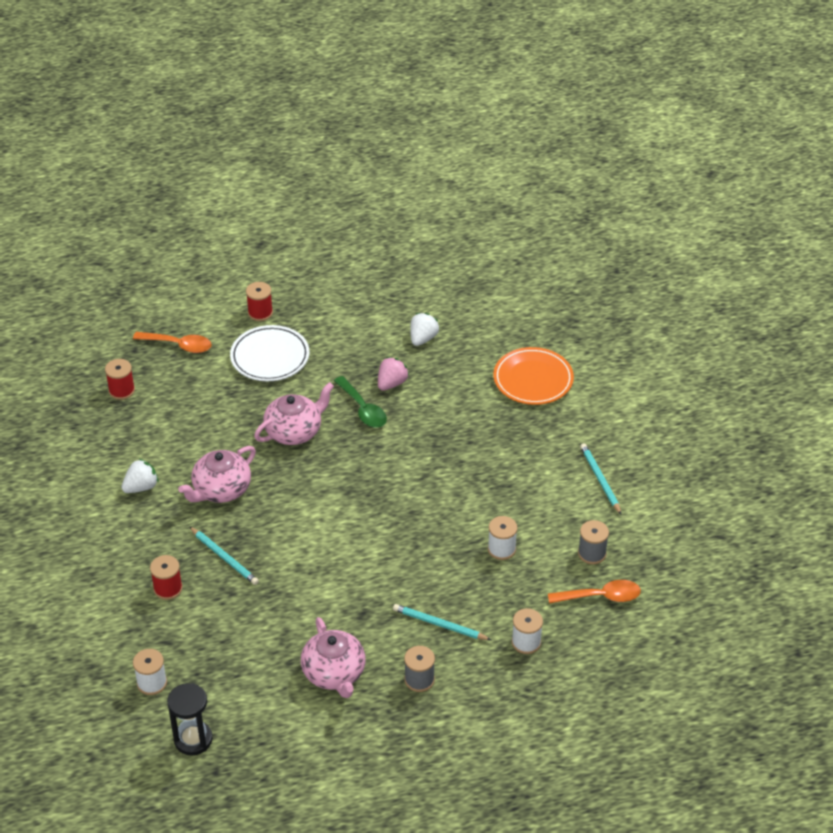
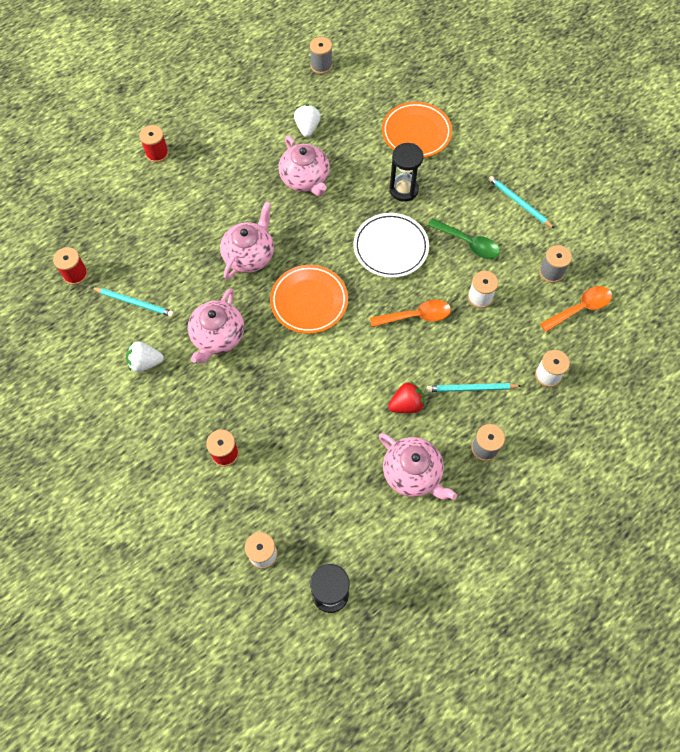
camera: 25 degrees left, 20 degrees up
(141, 487) = (145, 362): white strawberry -> white strawberry turned 120 degrees counterclockwise
(179, 345) = (102, 210): orange spoon -> orange spoon (416, 316)
(224, 557) = (257, 401): turquoise pencil -> turquoise pencil (134, 302)
(270, 357) = (189, 192): white plate -> white plate (390, 247)
(327, 491) = (309, 301): none -> orange plate
(363, 409) = (295, 212): green spoon -> green spoon (468, 243)
(366, 614) = (406, 404): none -> red strawberry
(391, 383) = (305, 179): pink strawberry -> pink teapot
(473, 286) = (321, 66): none -> grey spool
(486, 426) = (403, 190): none -> black hourglass

